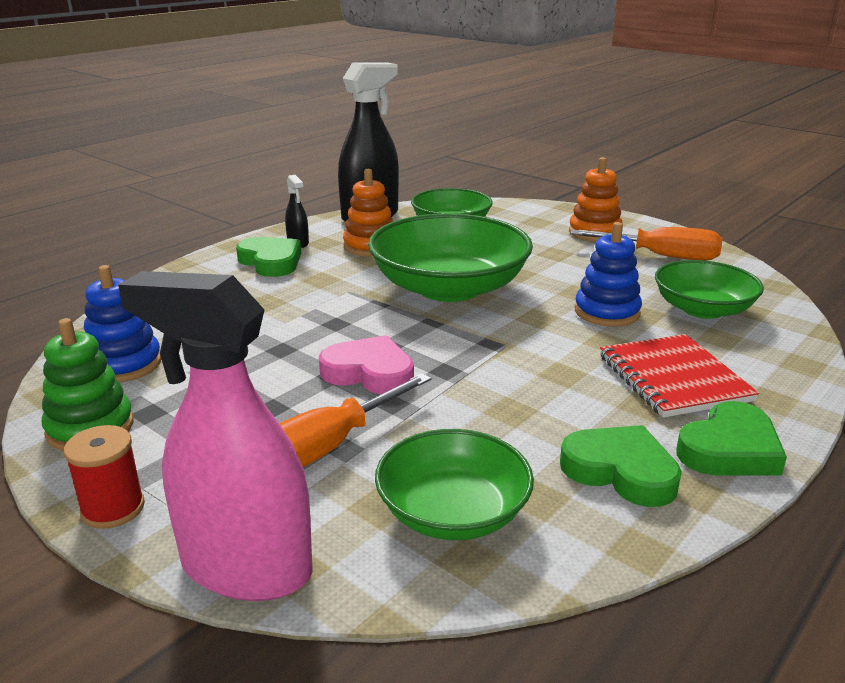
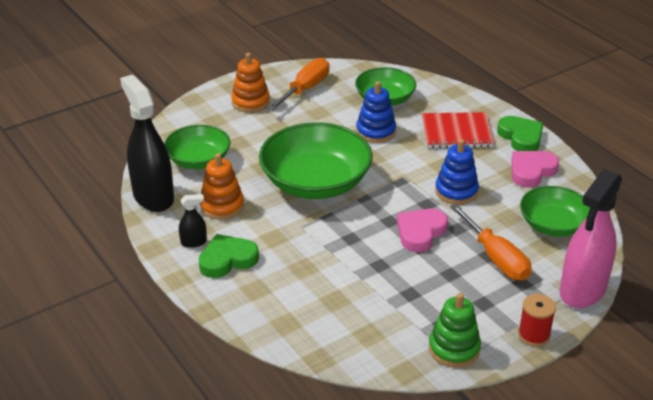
camera: 75 degrees left, 10 degrees up
(124, 364) = (377, 337): blue stacking toy -> blue stacking toy (456, 191)
(620, 471) = (531, 171): green heart -> pink heart

